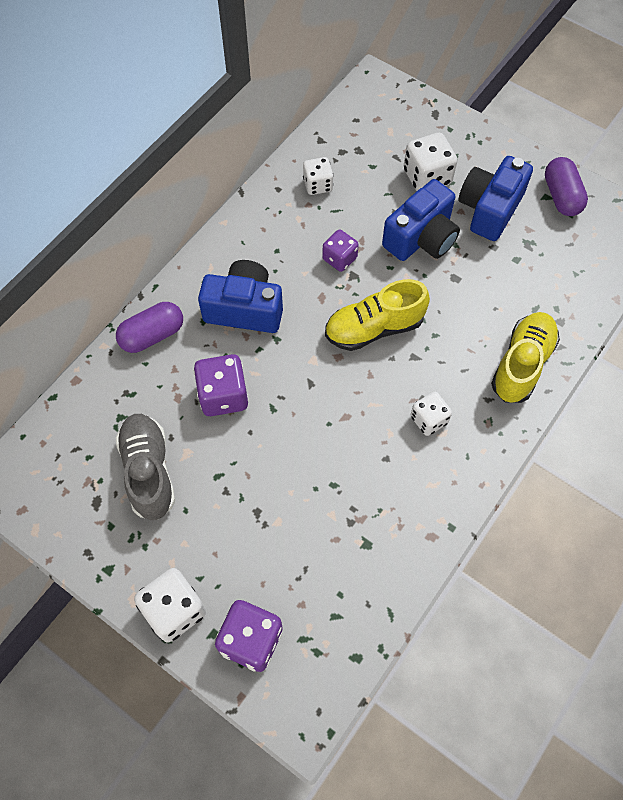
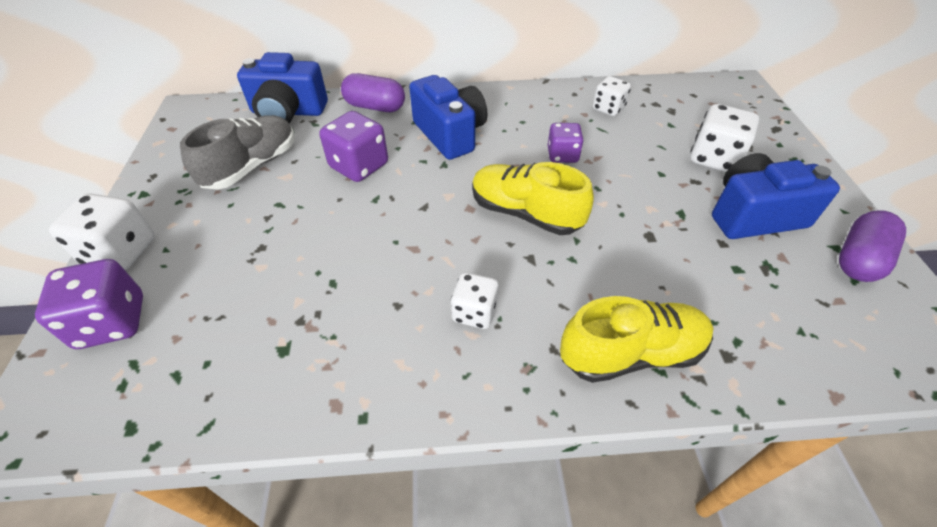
camera: 50 degrees right, 15 degrees down
(421, 238) = (653, 189): blue camera -> blue camera (288, 112)

